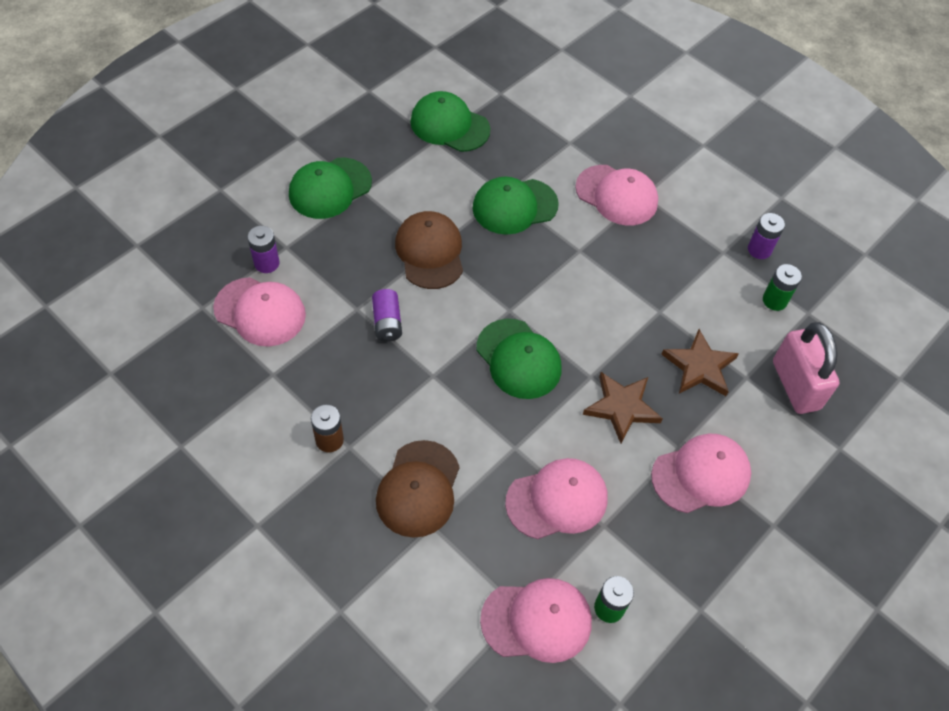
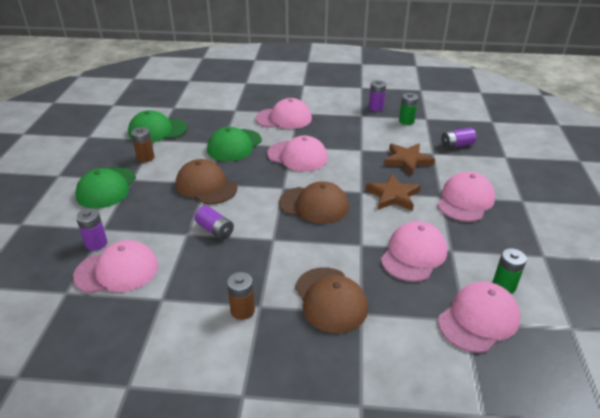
camera: 35 degrees left, 20 degrees down
(402, 165) = (145, 158): none -> brown battery
(518, 359) = (314, 205): green cap -> brown cap
(571, 272) = (297, 156): none -> pink cap
(795, 385) = (456, 145): pink padlock -> purple battery

